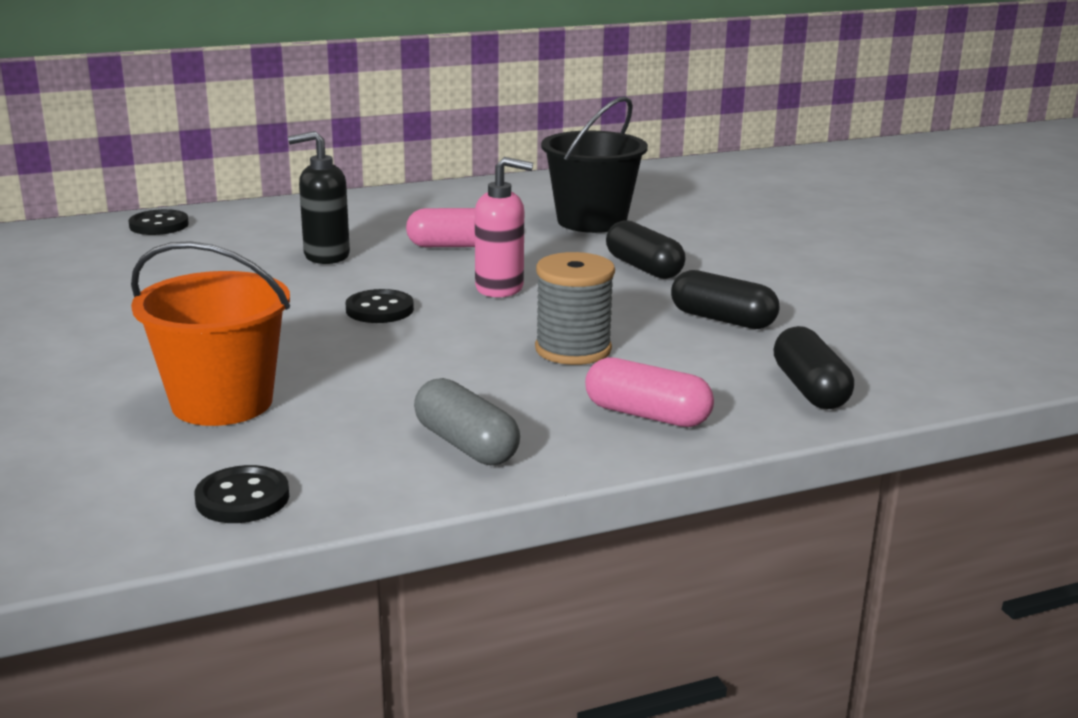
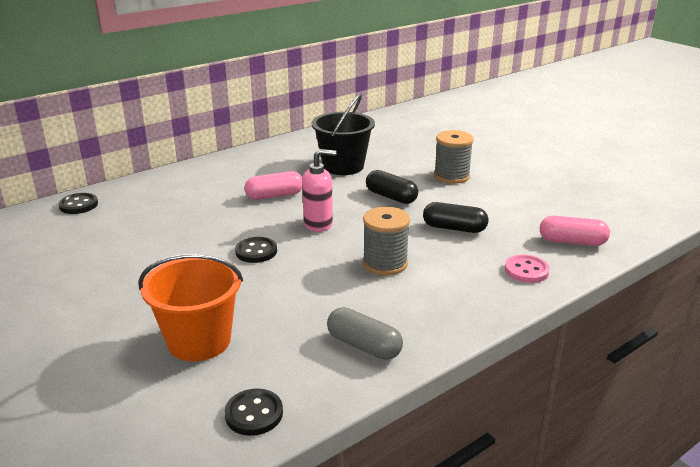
camera: 15 degrees left, 5 degrees up
(326, 256) = (200, 215): black soap dispenser -> none
(647, 415) = (452, 304): pink capsule -> pink capsule (572, 242)
(767, 252) = (451, 176): none -> grey spool
(809, 389) = (526, 270): black capsule -> pink button

